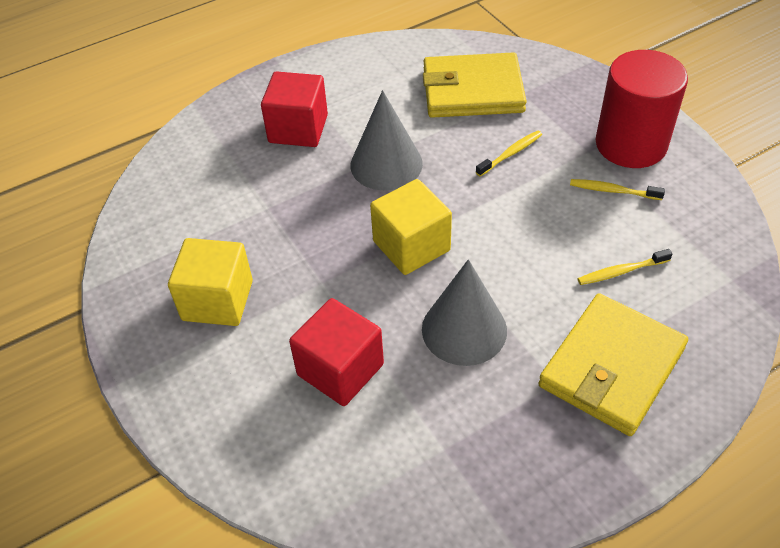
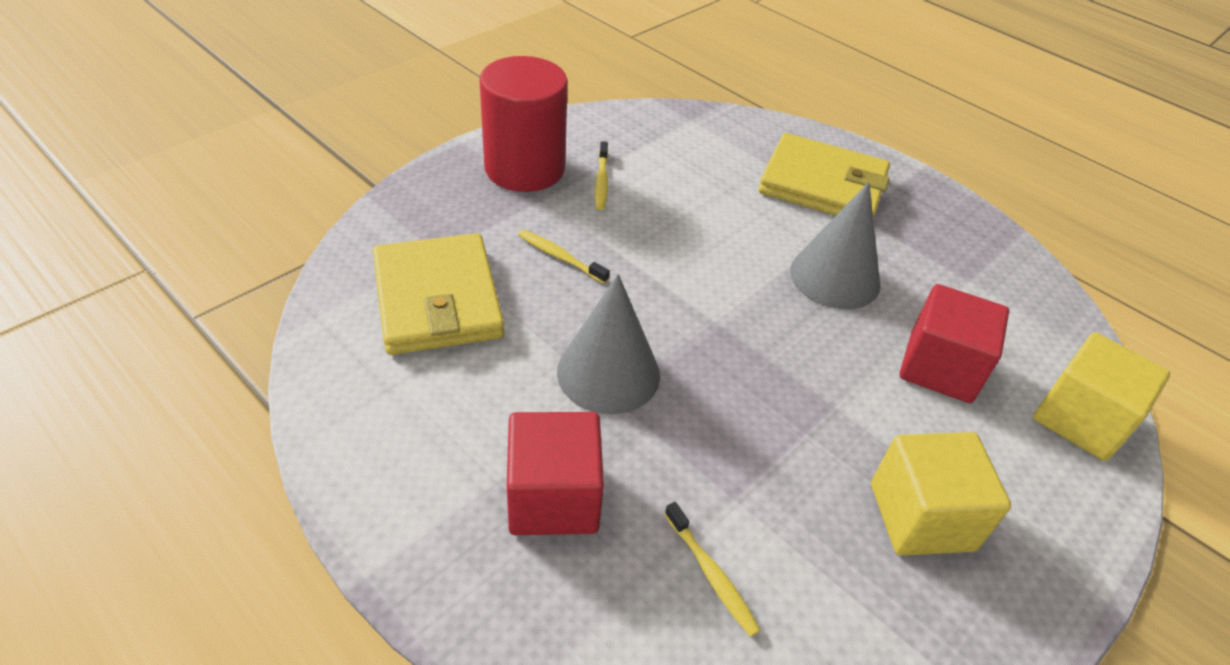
camera: 110 degrees left, 5 degrees down
(411, 246) = (742, 330): yellow cube -> yellow cube (1081, 420)
(621, 272) = (711, 178): yellow toothbrush -> yellow toothbrush (711, 574)

